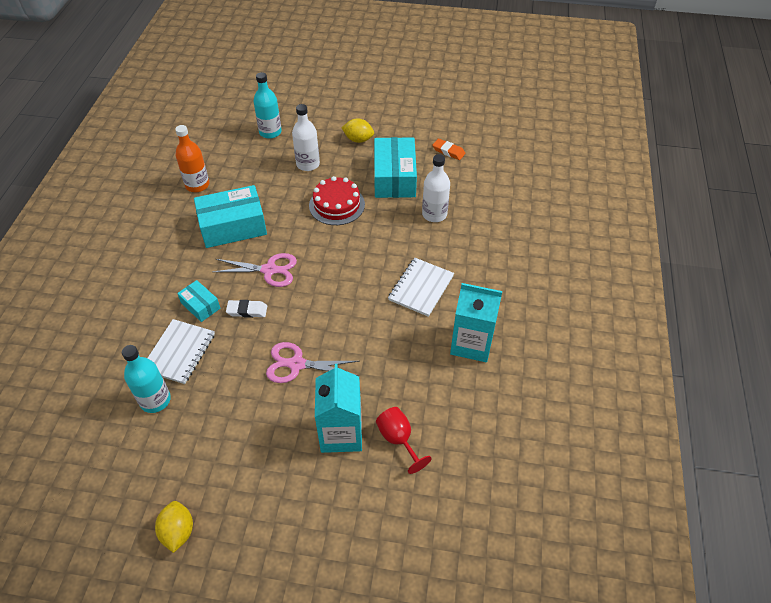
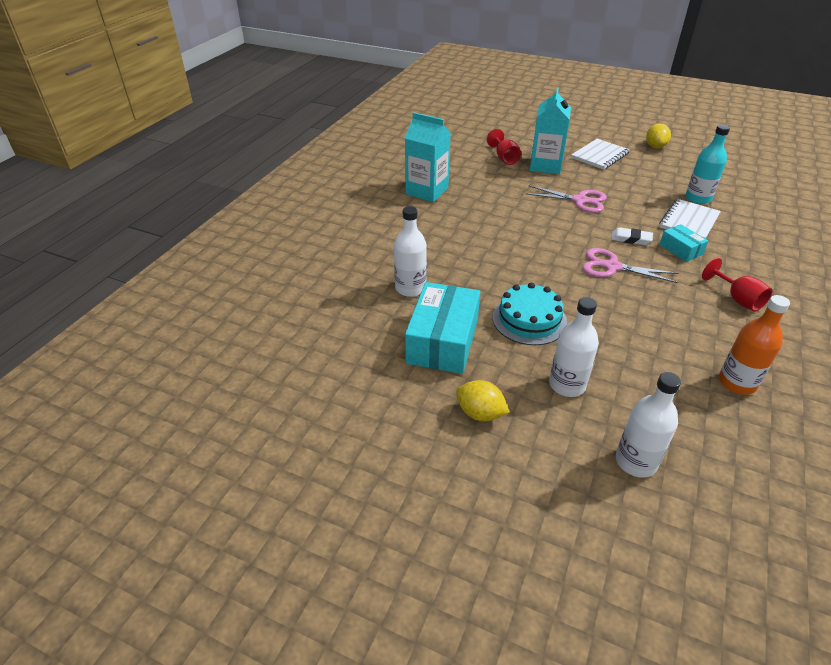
camera: 165 degrees left, 10 degrees down
(169, 255) = (737, 299): none -> red goblet
(233, 226) = (665, 317): turquoise box -> none
(270, 132) = (636, 461): turquoise bottle -> white bottle
(337, 205) = (529, 319): red cake -> turquoise cake
(421, 288) = (454, 229): white notebook -> white notebook (599, 156)
(448, 151) = (348, 365): orange eraser -> none

